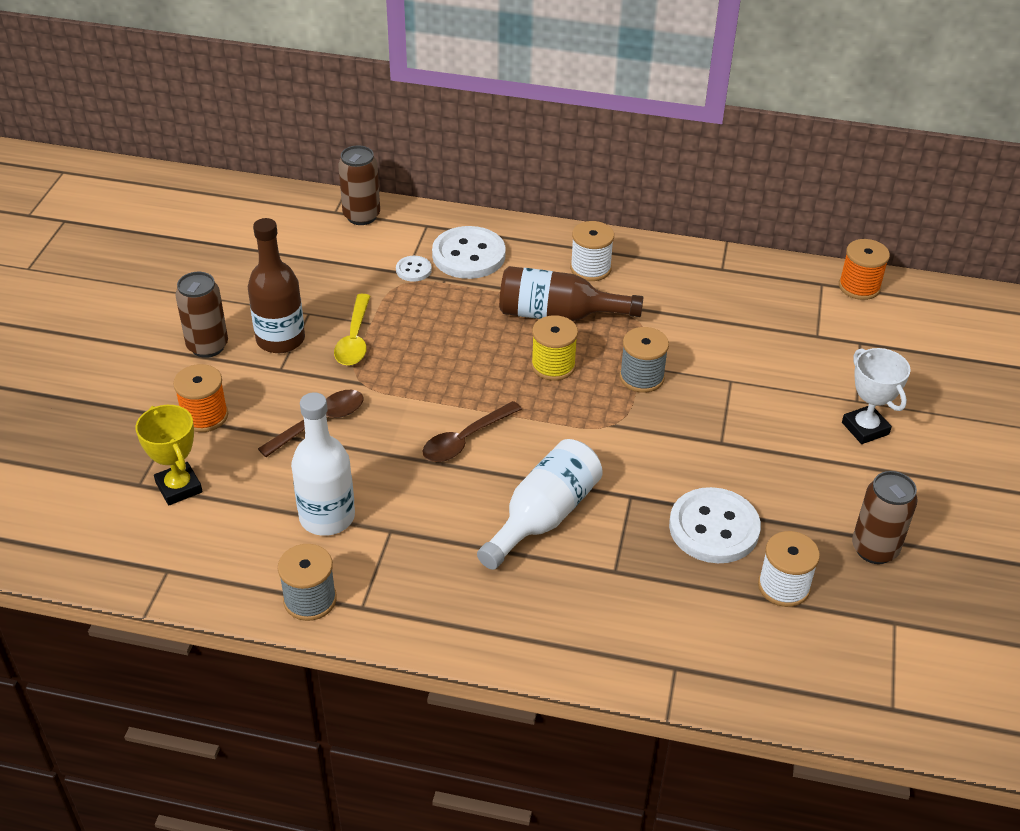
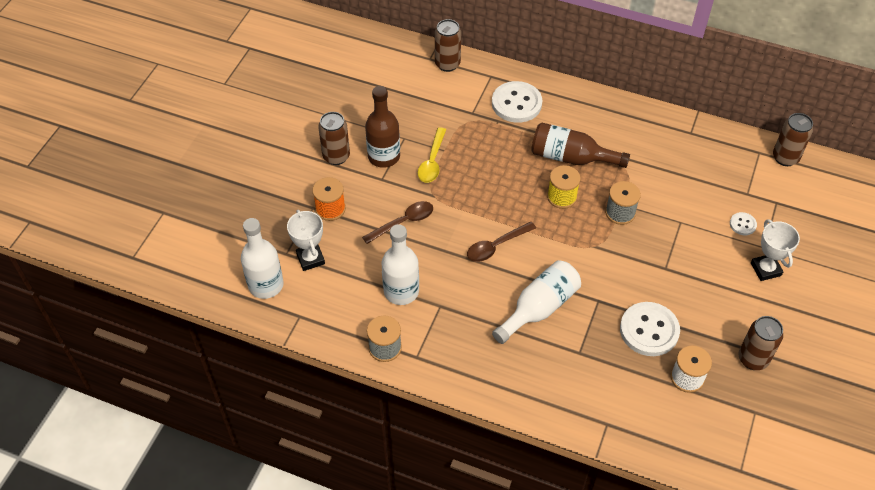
camera: 10 degrees right, 10 degrees up
(109, 532) = (266, 285): none -> white bottle
(179, 487) = (310, 259): yellow trophy -> white trophy
(413, 270) = (477, 111): white button -> white button (742, 224)
(590, 268) = (599, 123): white spool -> none
(859, 287) = (785, 158): orange spool -> brown can

